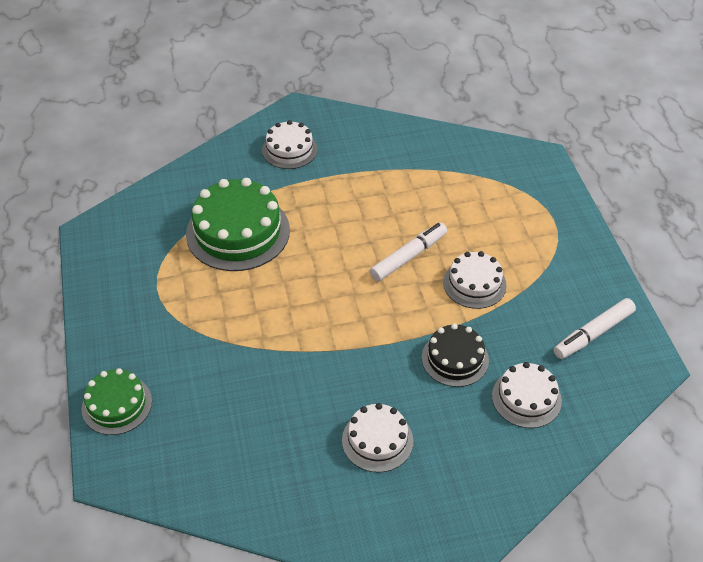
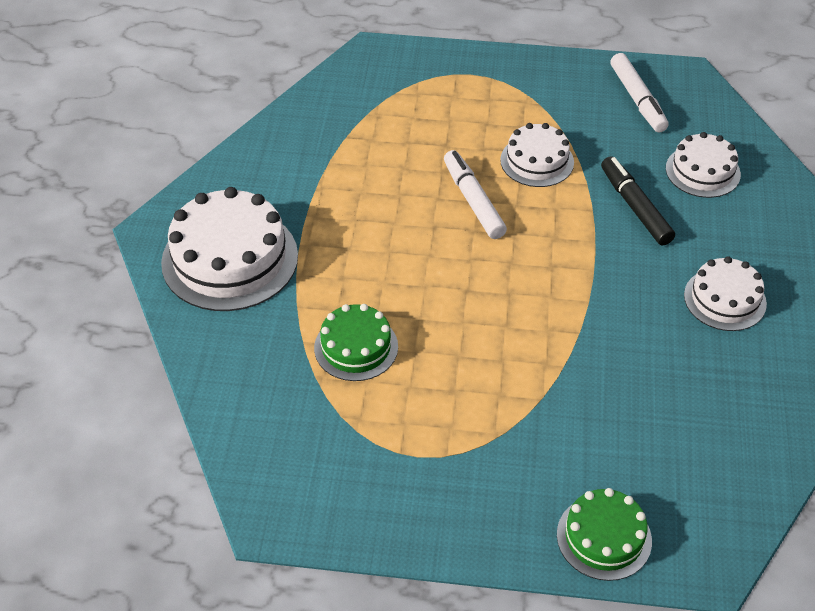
camera: 70 degrees left, 0 degrees up
(238, 232) = (356, 347): green cake -> green cake, size x0.58
(289, 150) = (230, 259): white cake -> white cake, size x1.72
(455, 359) = (635, 207): black cake -> black marker

